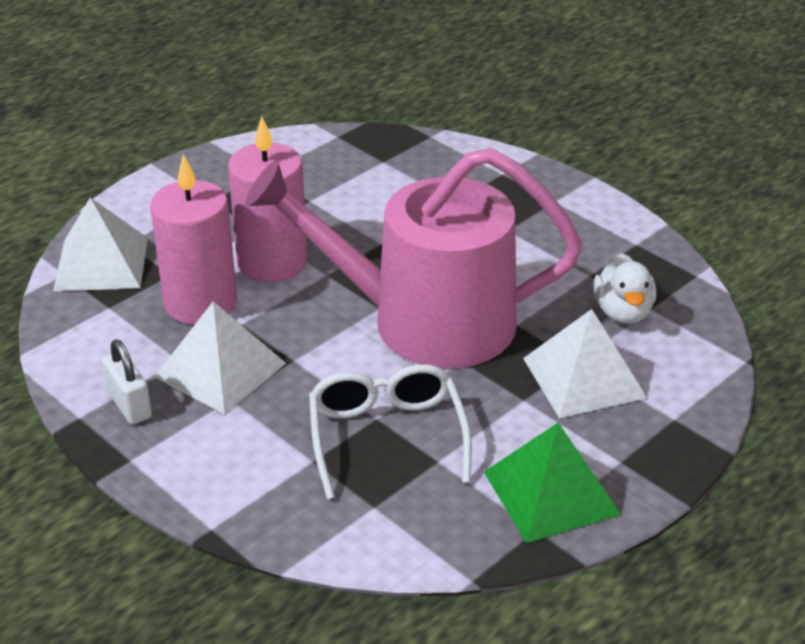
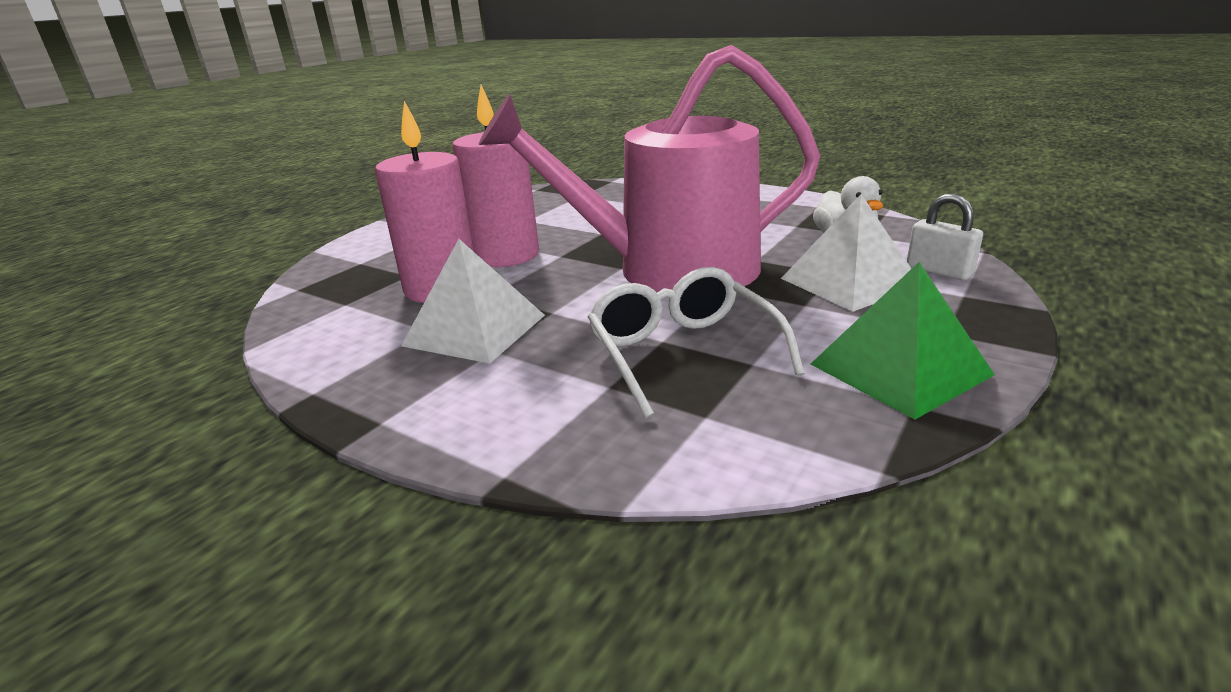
camera: 10 degrees left, 10 degrees down
(101, 263) = (336, 278): white pyramid -> none
(129, 405) = (374, 373): white padlock -> white padlock (939, 271)

